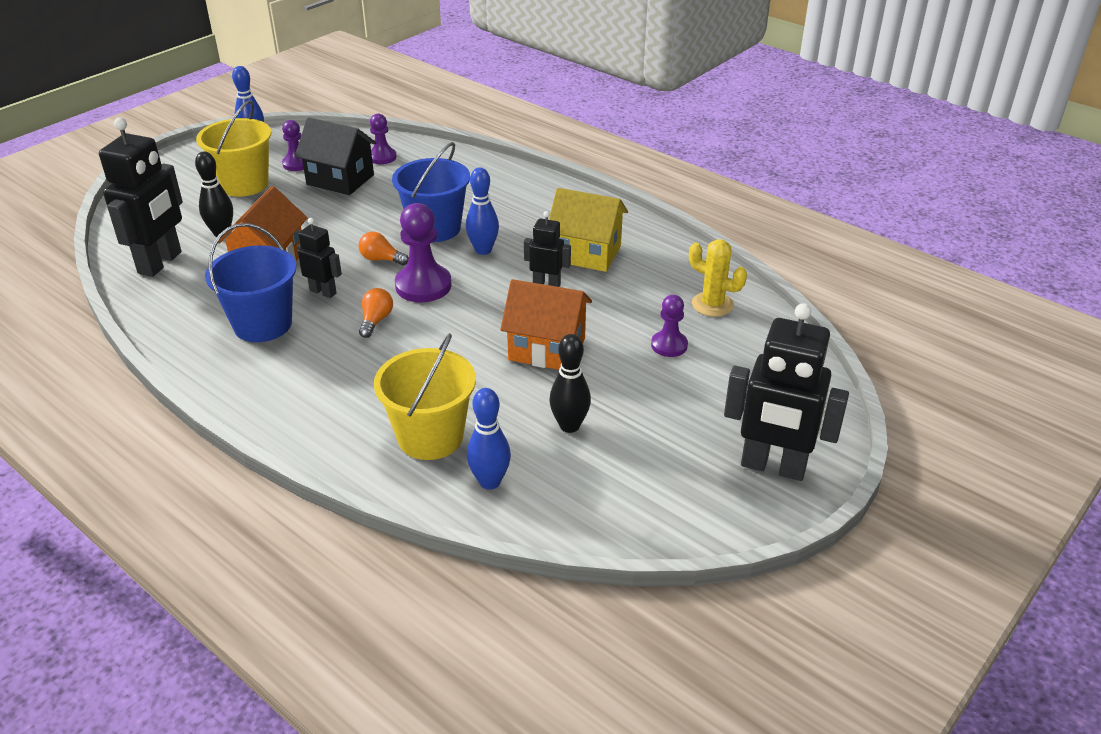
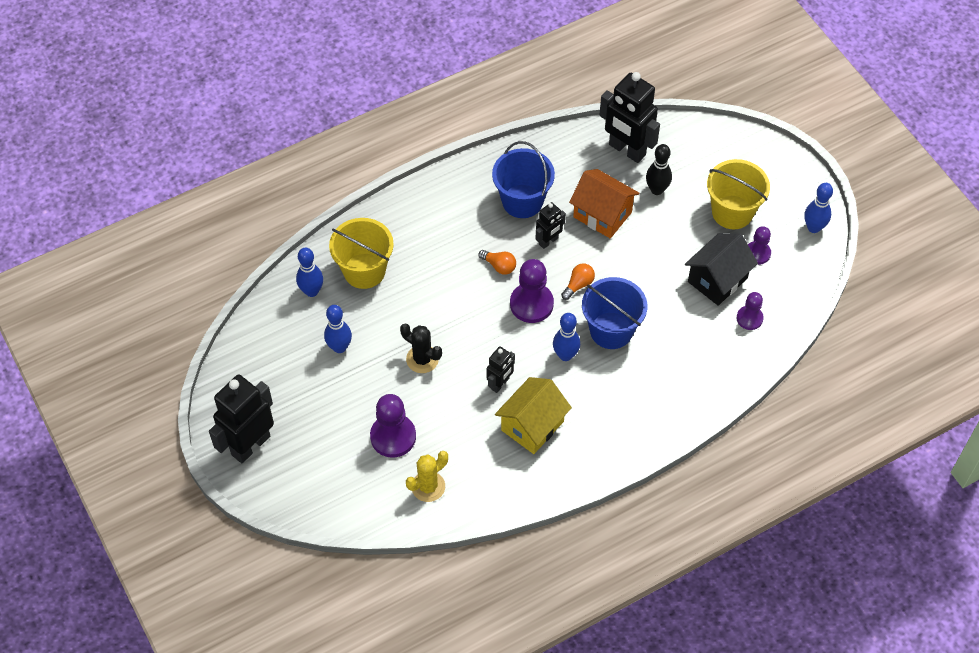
camera: 110 degrees right, 20 degrees up
(547, 349) = (422, 359): orange house -> black cactus
(569, 426) = (339, 347): black bowling pin -> blue bowling pin
(669, 345) = (393, 436): purple pawn -> purple pawn, size x1.66

